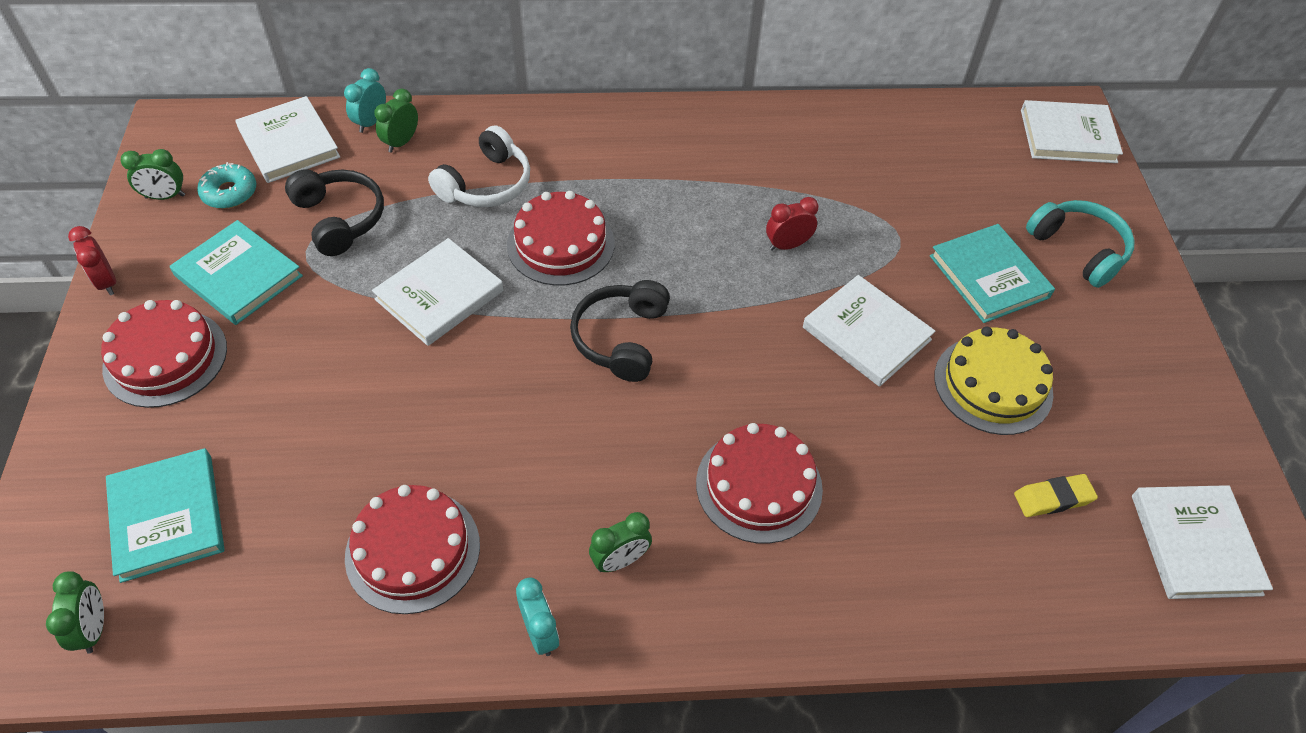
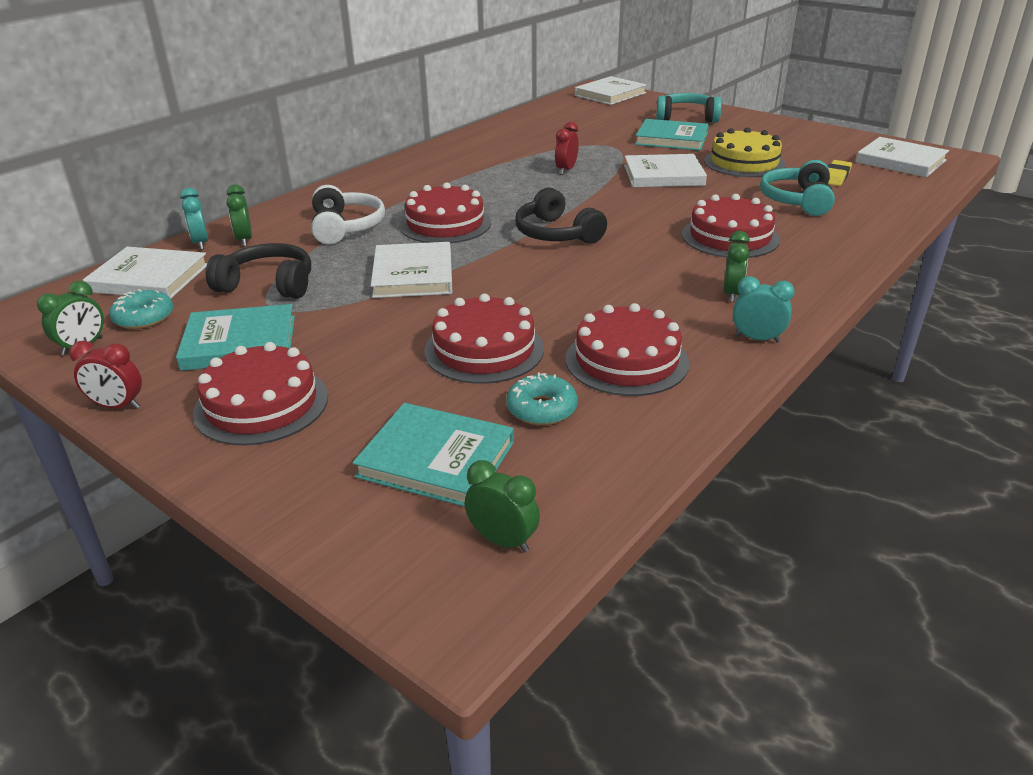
camera: 45 degrees left, 20 degrees down
(286, 538) = (541, 409): none -> turquoise donut
(350, 436) = (484, 350): none -> red cake
(929, 496) = (797, 201): none -> turquoise headphones

